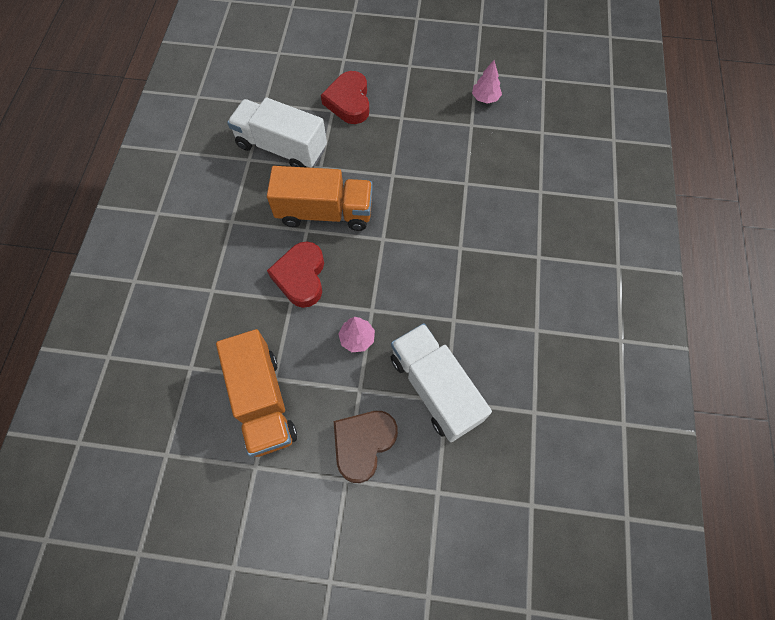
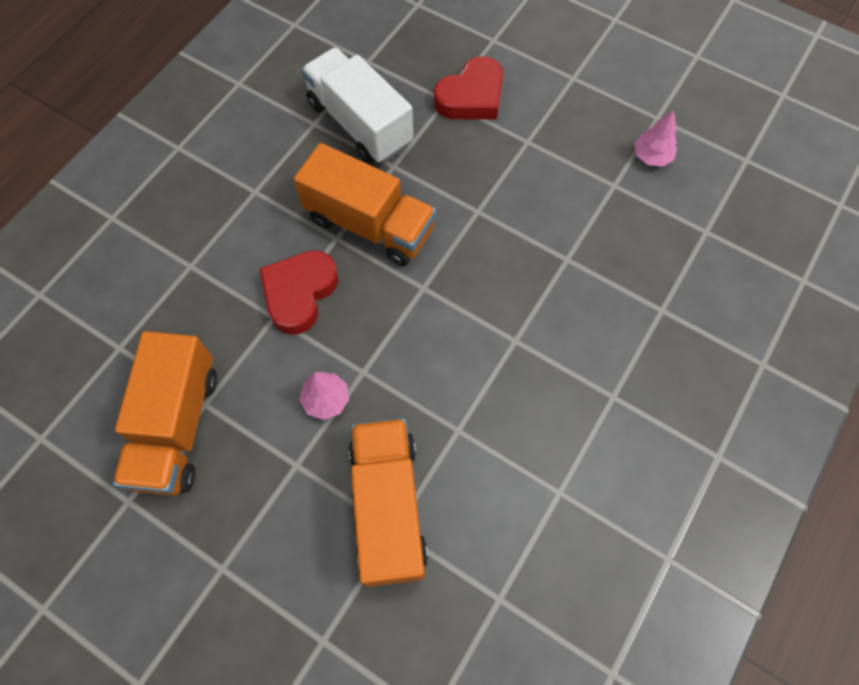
camera: 25 degrees right, 0 degrees up
(349, 102) = (471, 97): red heart -> red heart turned 150 degrees counterclockwise
(363, 444) = (265, 535): brown heart -> none
(435, 388) = (388, 507): white truck -> orange truck

